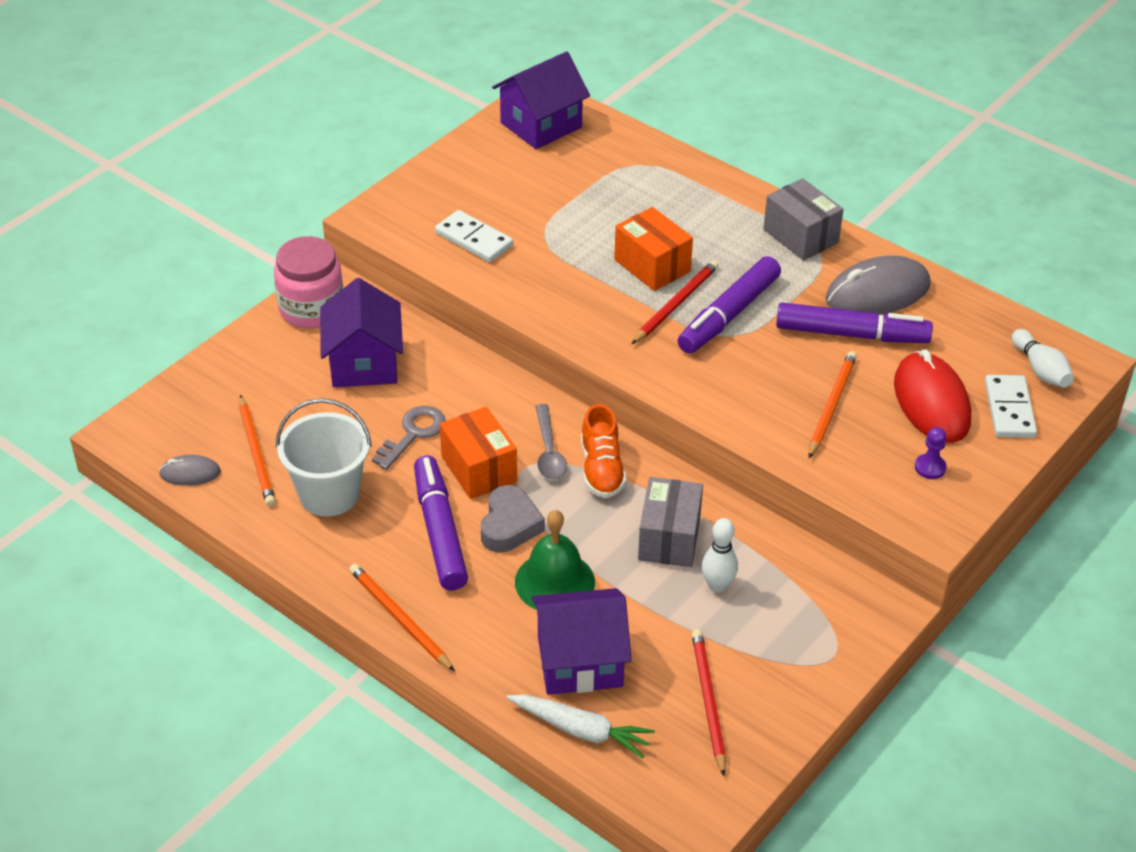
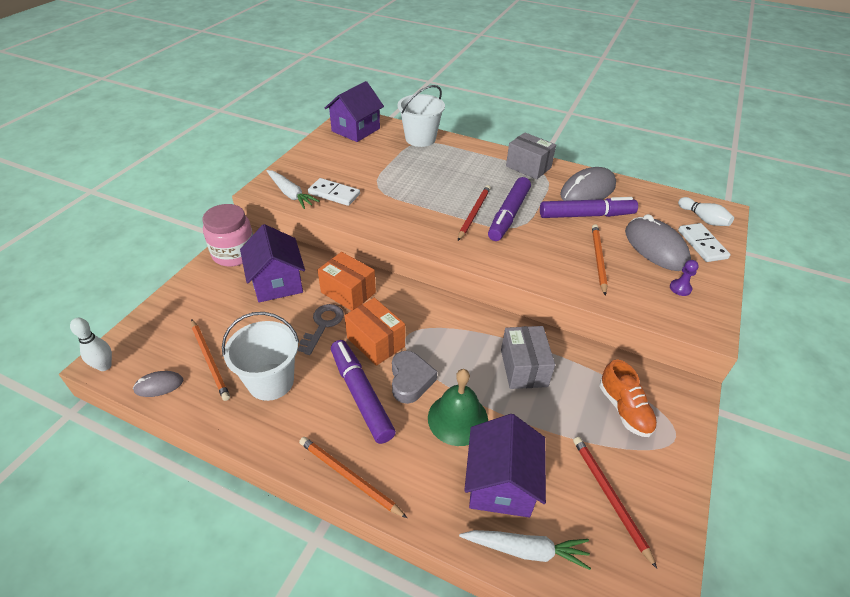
camera: 15 degrees left, 0 degrees up
(409, 230) = (290, 194): none -> white carrot
(549, 451) = (419, 321): grey spoon -> none
(580, 661) = (501, 484): purple house -> purple house turned 60 degrees counterclockwise
(601, 469) = (459, 327): orange shoe -> orange shoe (624, 409)
(642, 157) = (420, 139): none -> white bucket
(652, 265) = (450, 194): orange box -> orange box (348, 292)
(717, 586) = (572, 397): white bowling pin -> white bowling pin (104, 366)
(931, 402) = (655, 247): red mouse -> grey mouse

